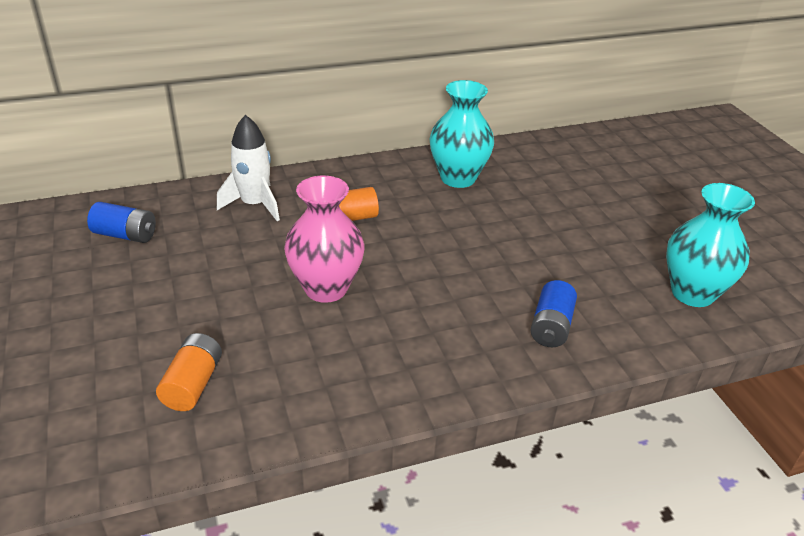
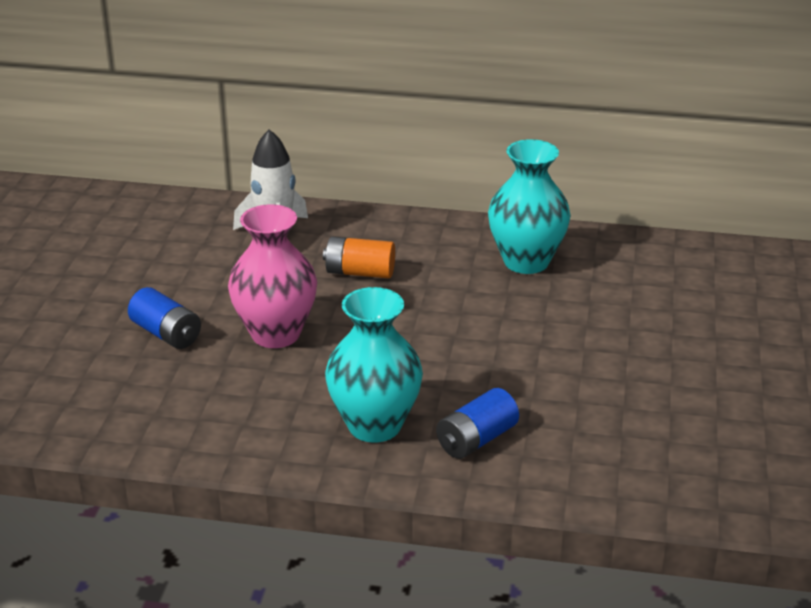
camera: 30 degrees right, 5 degrees down
(125, 235) = (129, 231): blue battery -> blue battery (166, 334)
(193, 384) = (86, 379): orange battery -> none
(692, 293) = (685, 459): turquoise vase -> turquoise vase (374, 425)

